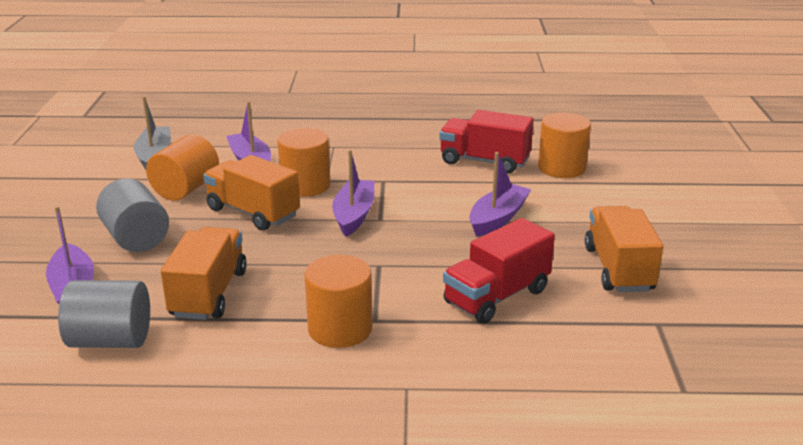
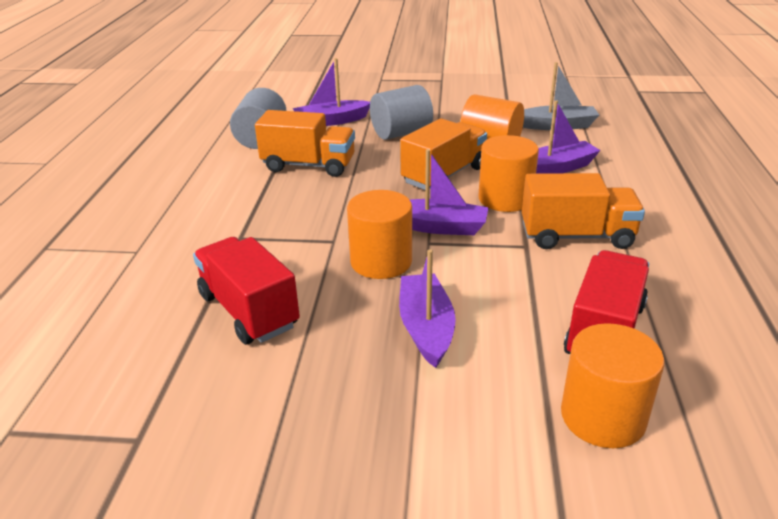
camera: 95 degrees right, 5 degrees up
(340, 329) = (234, 221): orange cylinder -> orange cylinder (381, 261)
(498, 218) = (426, 328): purple boat -> purple boat turned 135 degrees counterclockwise
(618, 269) = (273, 426): orange truck -> orange truck (576, 236)

